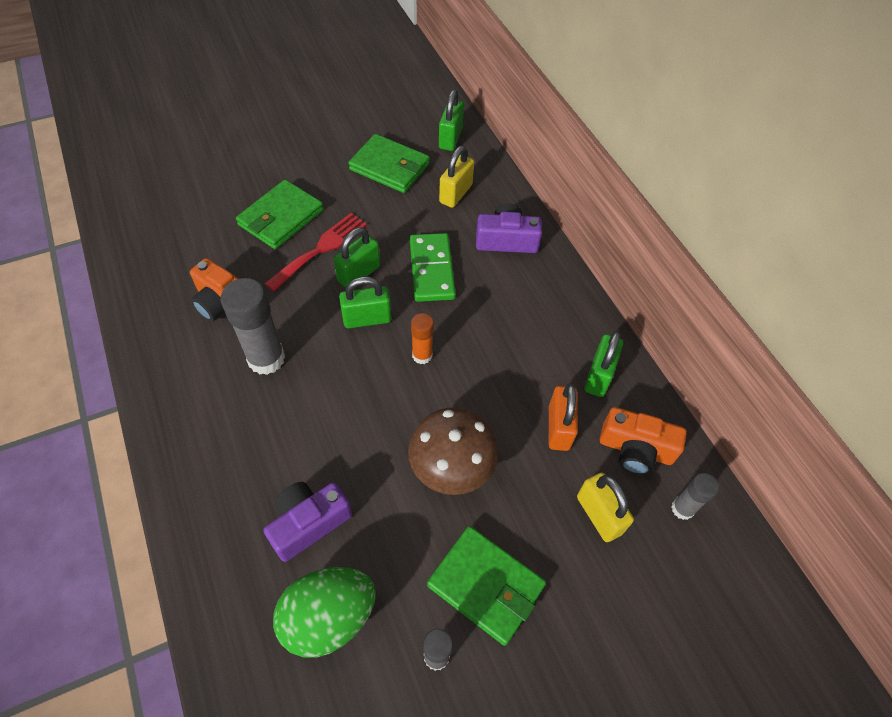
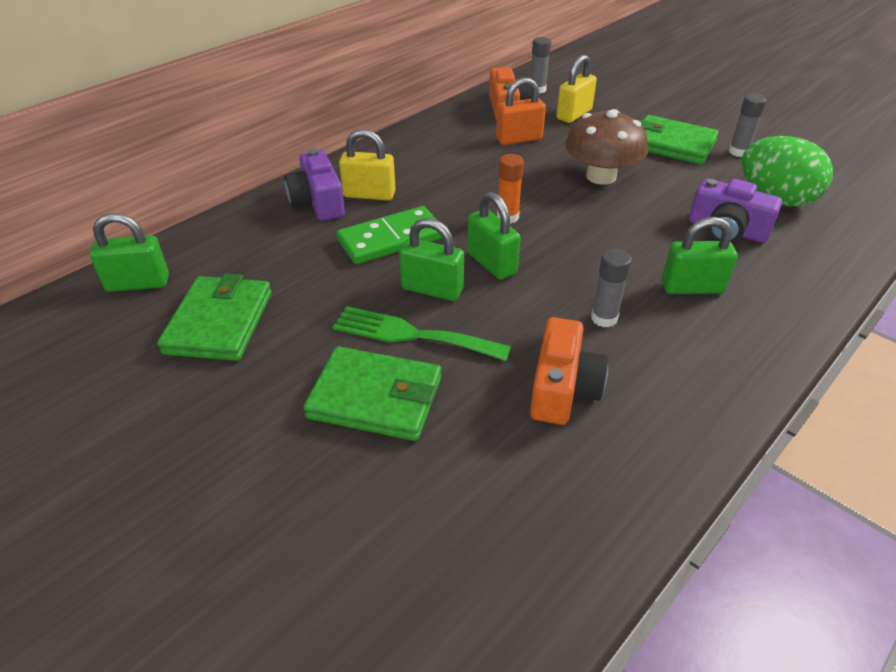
camera: 110 degrees left, 15 degrees down
(266, 359) = (604, 318): grey glue stick -> grey glue stick, size x0.56
(321, 249) = (412, 335): red fork -> green fork
(455, 194) = (254, 252): yellow padlock -> yellow padlock (369, 195)
(486, 585) = (672, 144): green wallet -> green wallet turned 75 degrees counterclockwise
(599, 376) = (453, 131): green padlock -> green padlock (692, 287)

